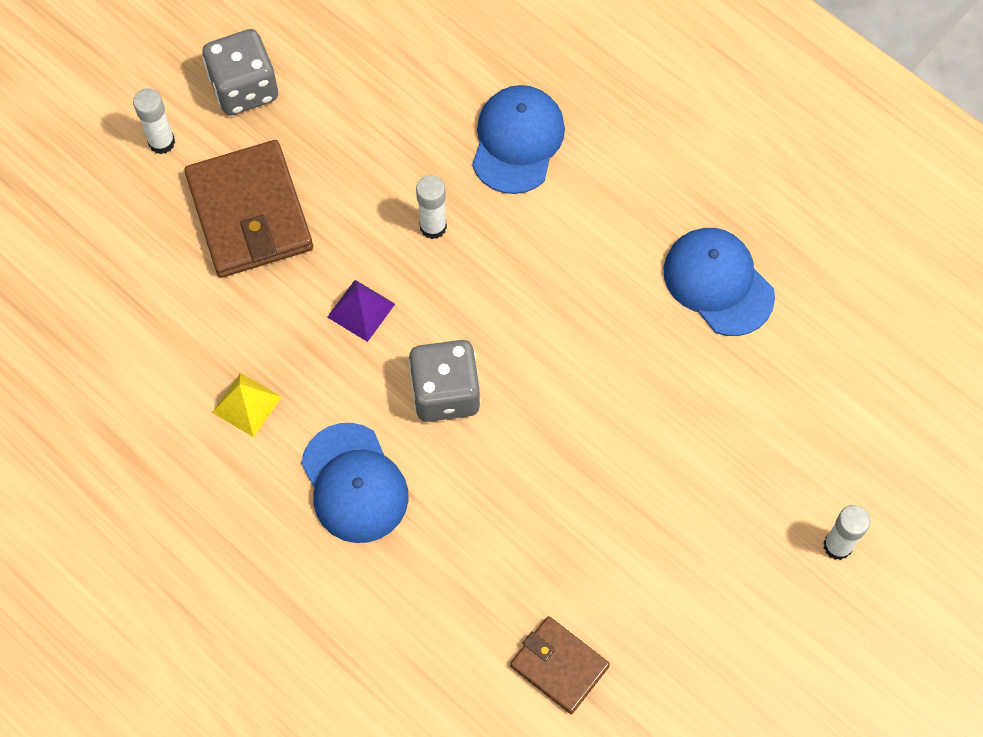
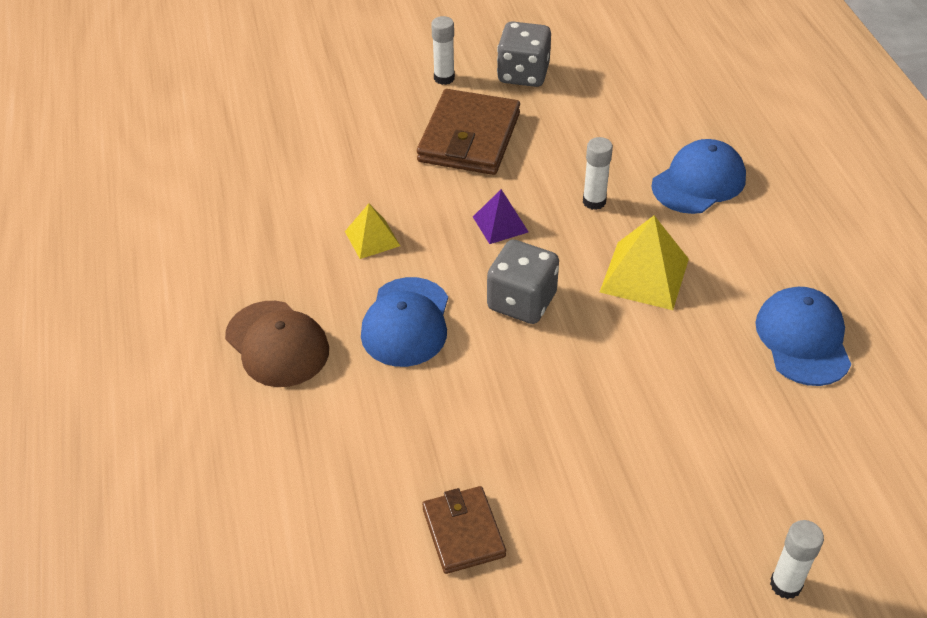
camera: 35 degrees right, 20 degrees down
(250, 584) = (277, 344): none -> brown cap
(537, 292) = (644, 275): none -> yellow pyramid

